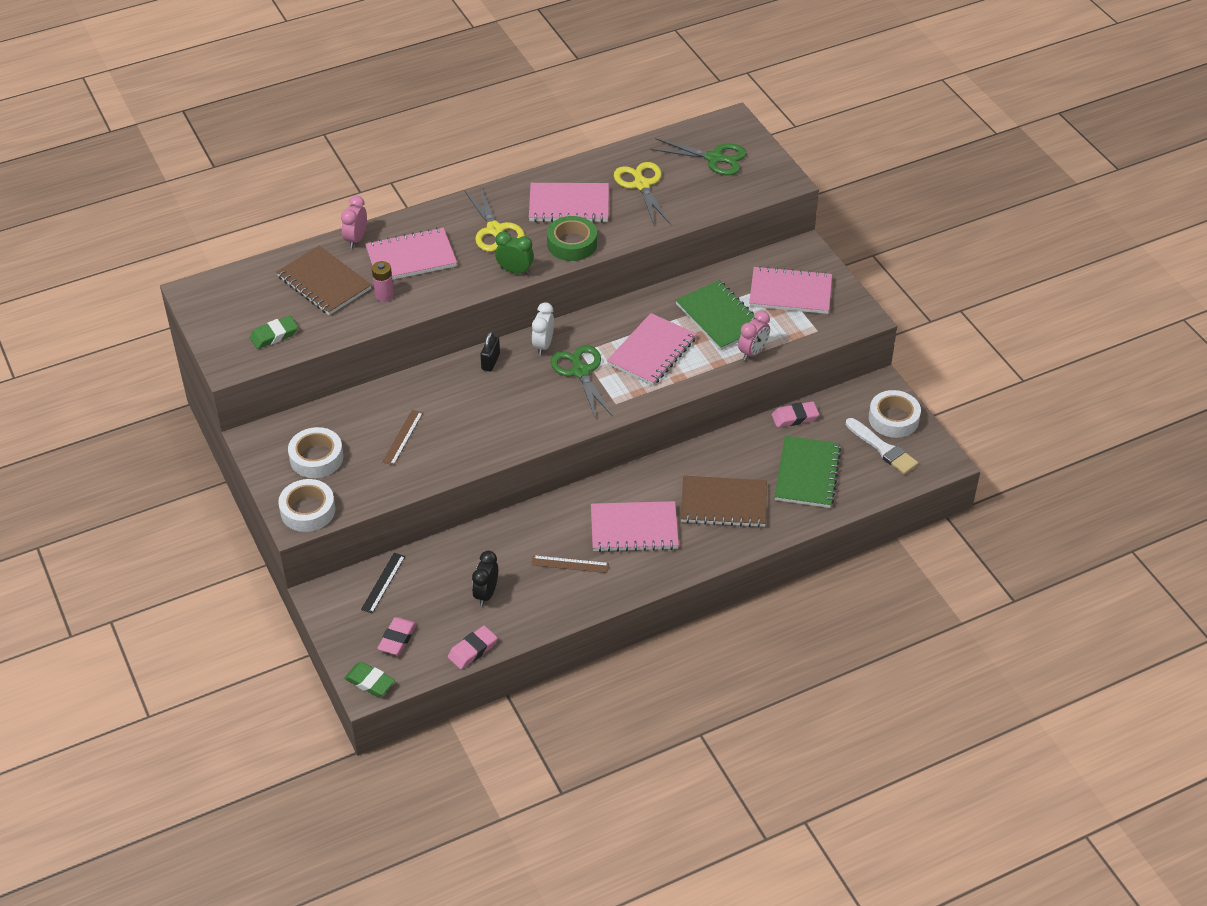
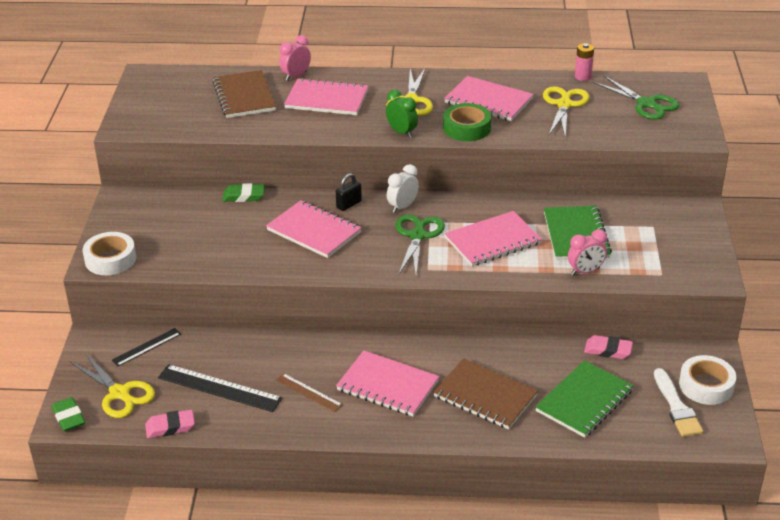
camera: 30 degrees right, 10 degrees down
(274, 335) = (174, 119): green eraser -> green eraser (244, 196)
(316, 458) = (152, 225): white tape -> none
(384, 295) = (282, 118): pink battery -> pink battery (583, 76)
(397, 638) = (119, 393): pink eraser -> yellow scissors
(403, 437) = (230, 234): brown ruler -> none
(486, 594) = (219, 388): black clock -> black ruler
(790, 293) = (658, 237): pink notebook -> pink notebook (314, 231)

